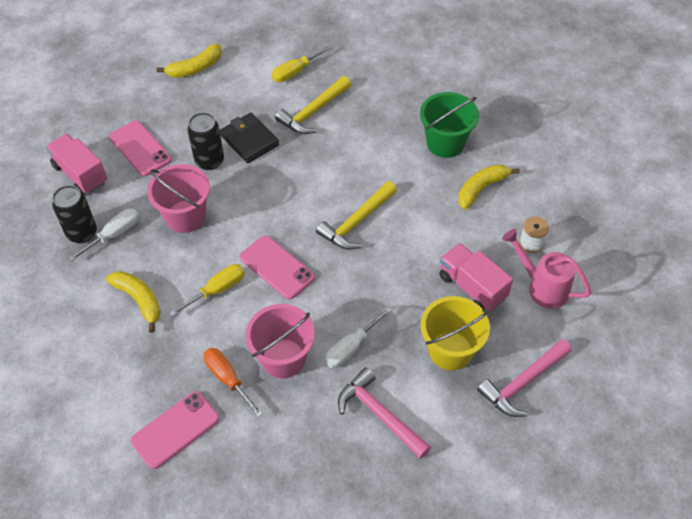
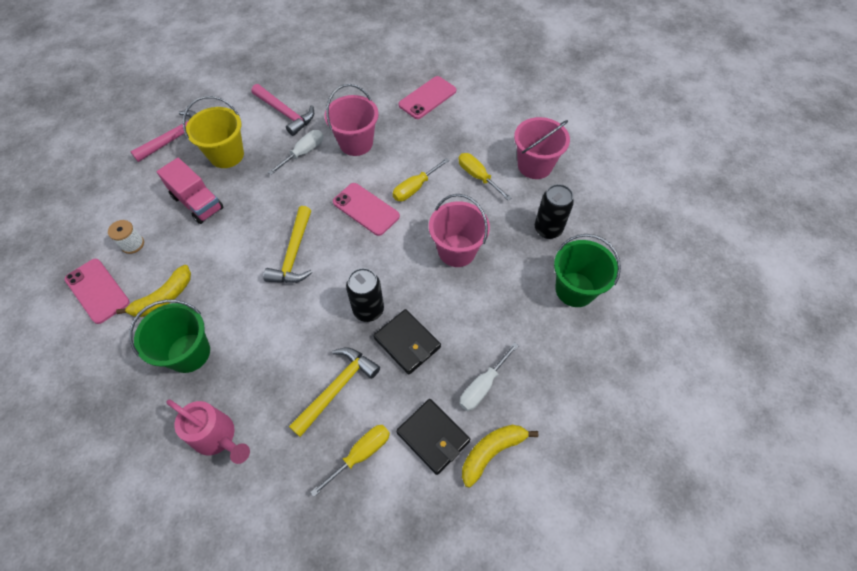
camera: 175 degrees right, 5 degrees up
(65, 311) = (534, 165): none -> pink bucket
(80, 174) = (575, 289): pink truck -> green bucket
(114, 235) = (518, 229): white screwdriver -> white screwdriver (482, 386)
(139, 300) = (478, 176): yellow banana -> yellow screwdriver
(140, 148) = (524, 324): pink phone -> pink phone (97, 291)
(209, 161) = (446, 313): black can -> black can (368, 310)
(228, 379) = (396, 128): orange screwdriver -> none
(238, 78) = (433, 437): none -> black wallet
(356, 222) = (294, 254): yellow hammer -> yellow hammer turned 150 degrees clockwise
(542, 287) = (137, 206): pink watering can -> pink watering can (218, 438)

